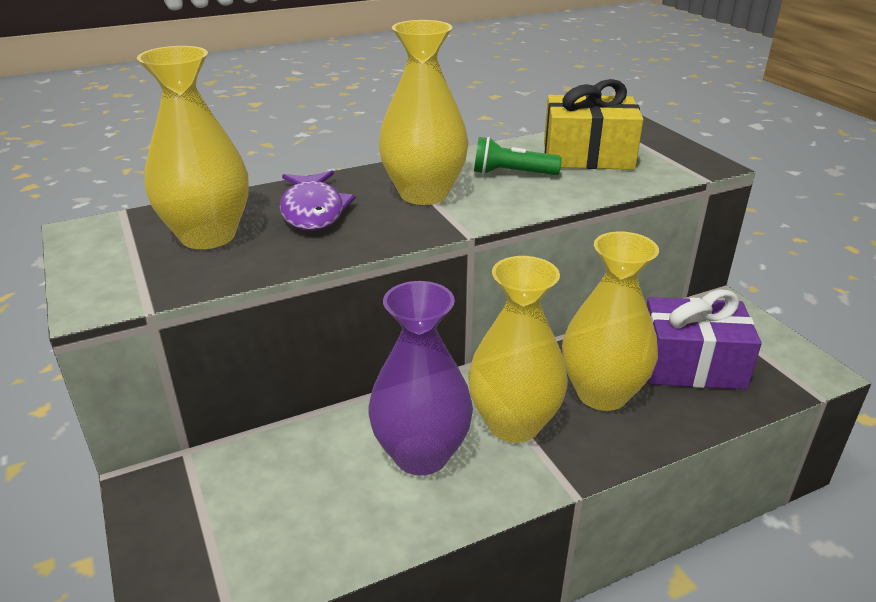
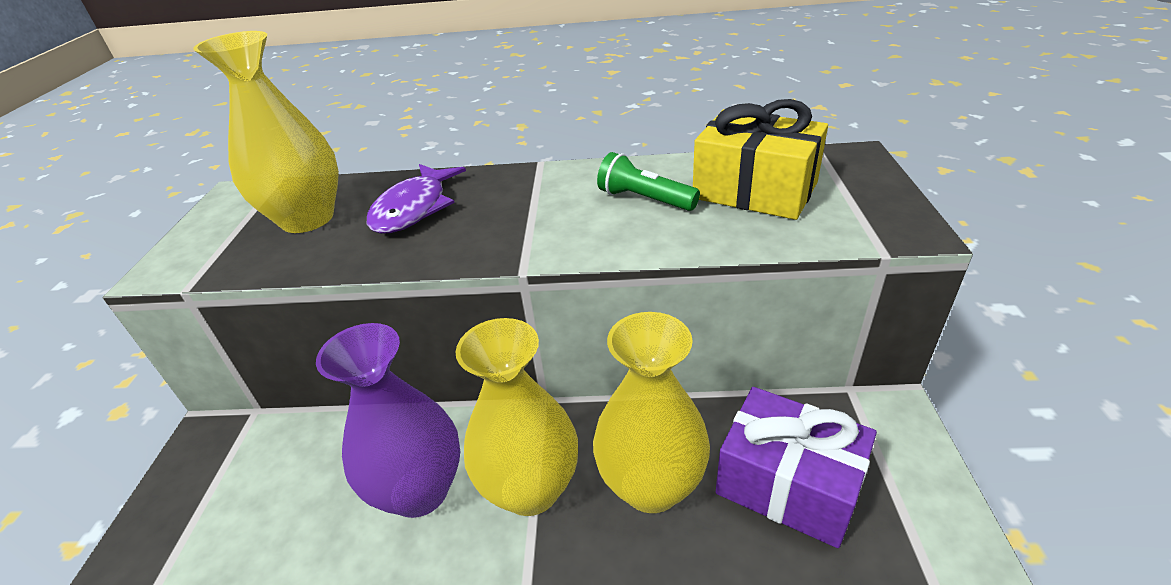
camera: 30 degrees right, 5 degrees up
(424, 194) = (530, 209): yellow vase -> none

